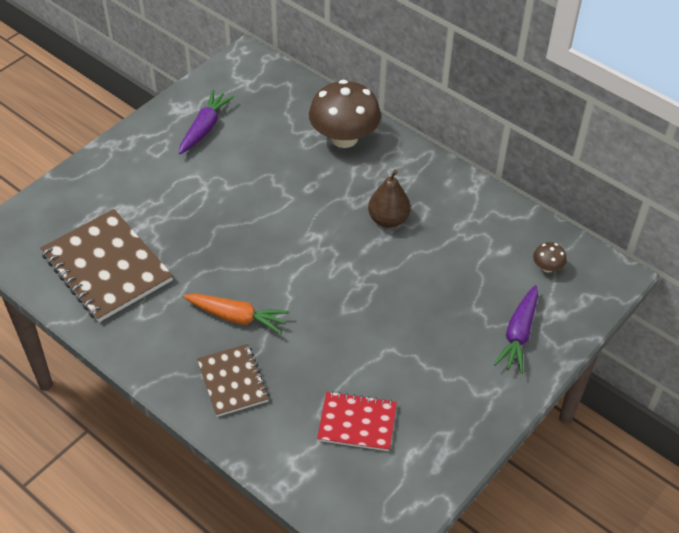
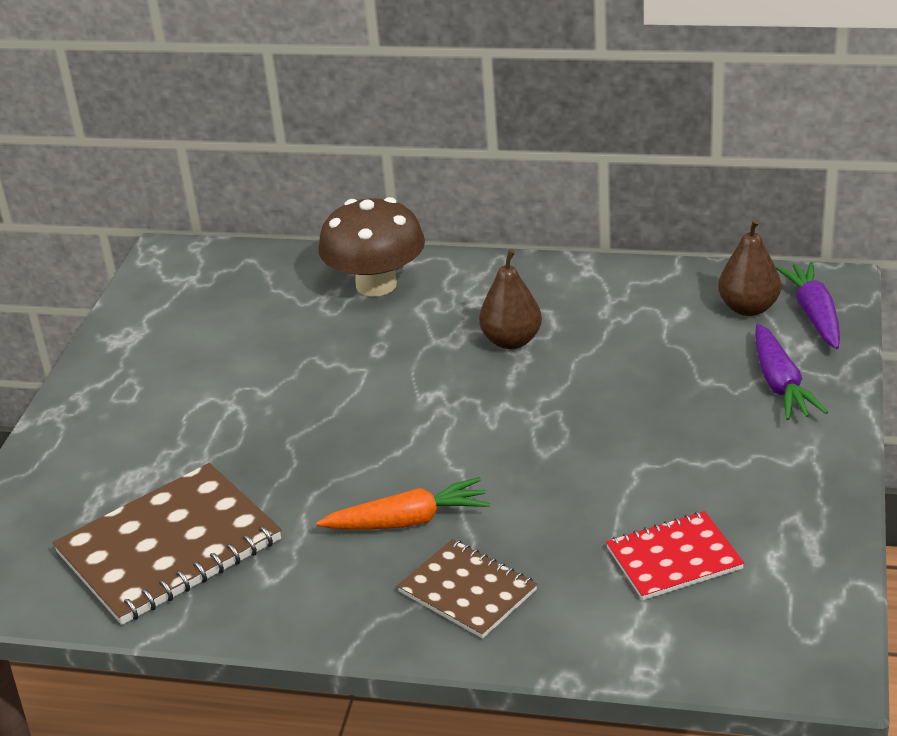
camera: 25 degrees left, 15 degrees down
(107, 267) = (169, 547): brown notebook -> brown notebook turned 60 degrees counterclockwise
(205, 128) = (175, 345): purple carrot -> purple carrot (814, 314)
(547, 267) = (748, 308): brown mushroom -> brown pear

